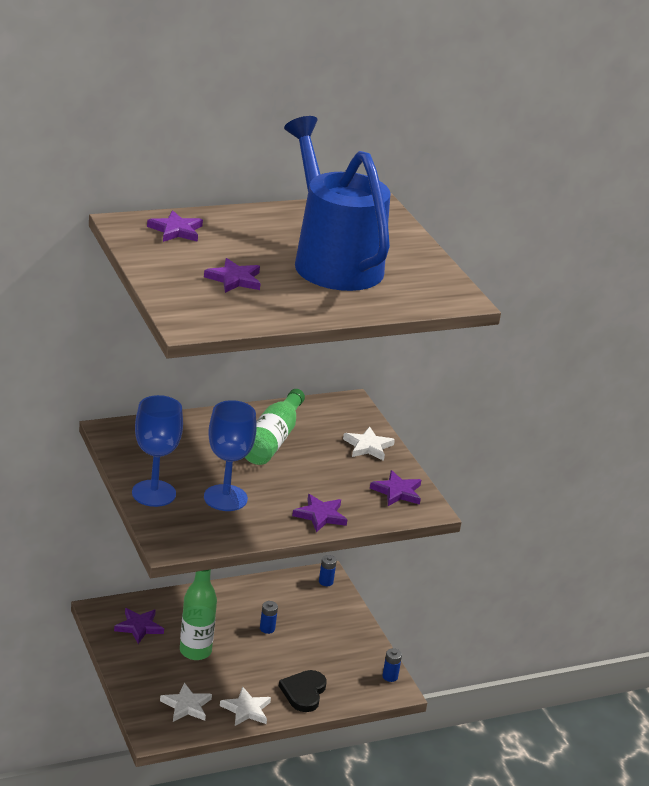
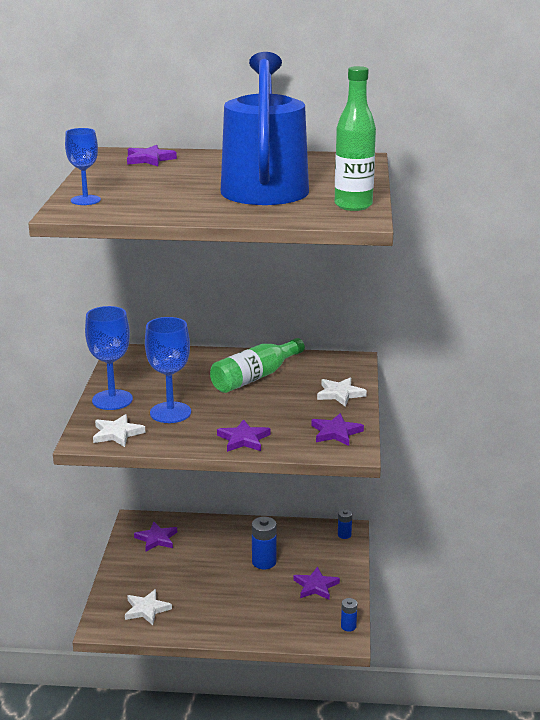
camera: 30 degrees right, 5 degrees down
(186, 305) = (85, 200): none -> blue goblet
(195, 651) = (188, 567): green bottle -> green bottle (353, 205)
(234, 279) = (154, 189): purple star -> purple star (315, 586)
(246, 710) = (195, 625): white star -> white star (117, 433)
(267, 628) = (264, 562): blue battery -> blue battery, size x1.71
(304, 692) = (257, 622): black heart -> none

